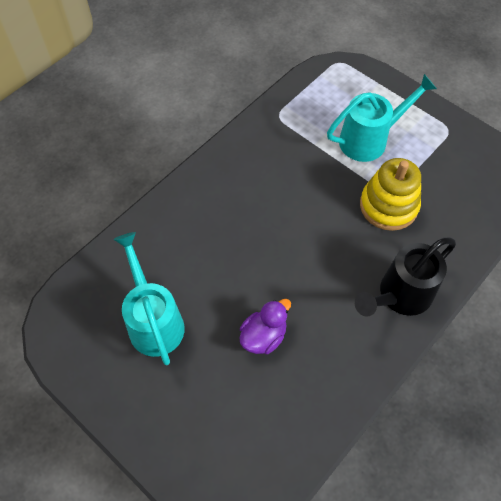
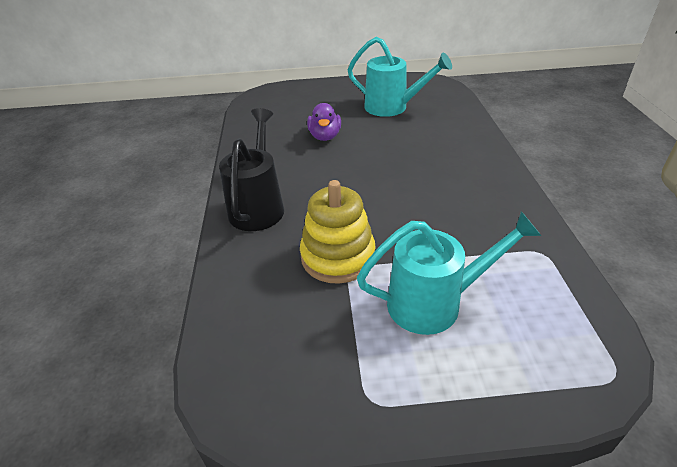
camera: 135 degrees right, 20 degrees down
(369, 140) = (435, 303): turquoise watering can -> turquoise watering can turned 120 degrees counterclockwise

